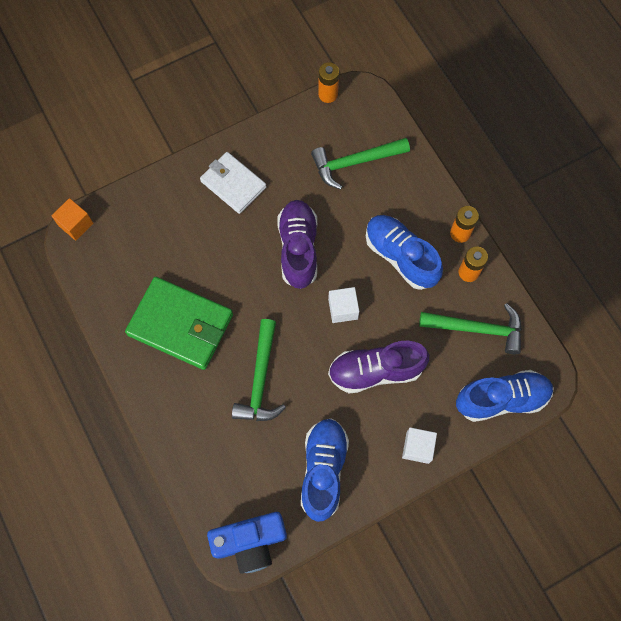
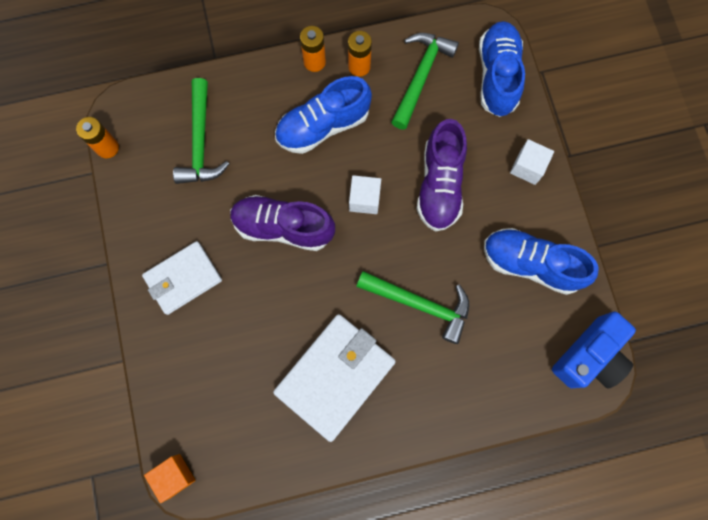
camera: 75 degrees left, 5 degrees up
(180, 324) = (335, 377): green wallet -> white wallet
(250, 542) = (589, 356): blue camera -> blue camera turned 45 degrees clockwise

